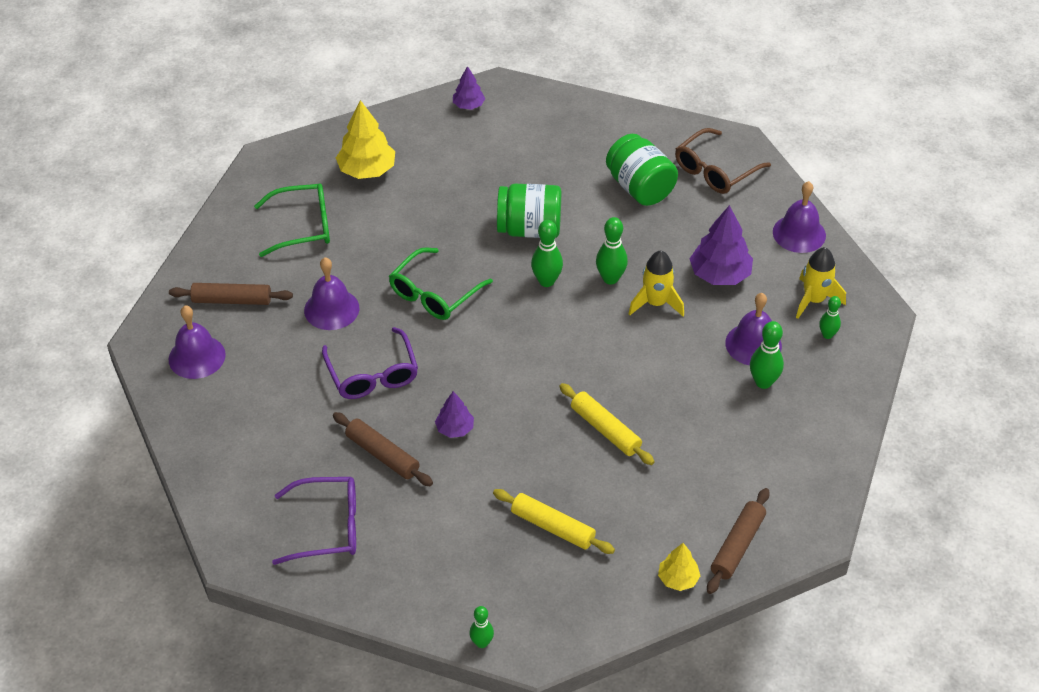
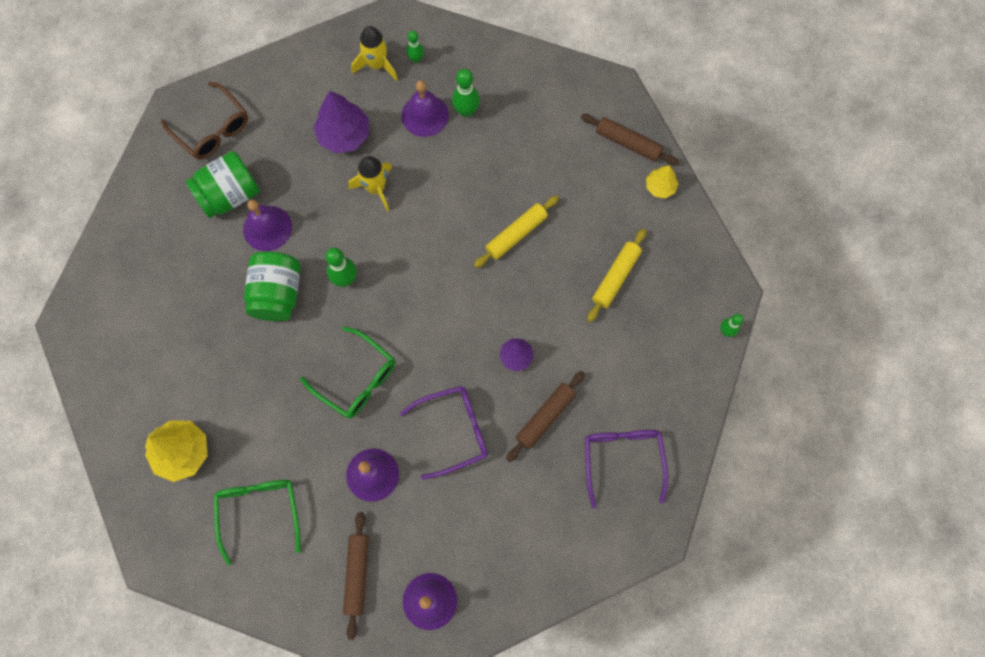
camera: 90 degrees left, 25 degrees up
(468, 105) = (94, 353): purple tree -> none
(610, 278) = (344, 224): green bowling pin -> none
(799, 233) = (298, 68): purple bell -> purple bell (267, 228)

